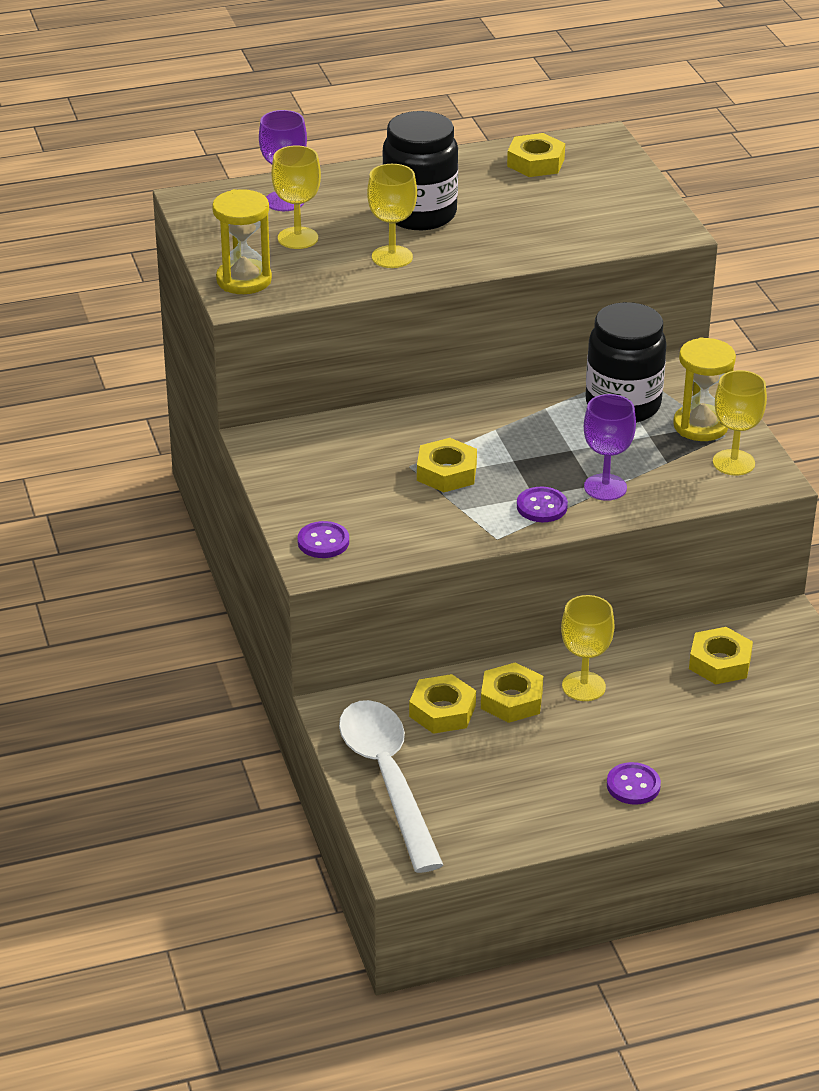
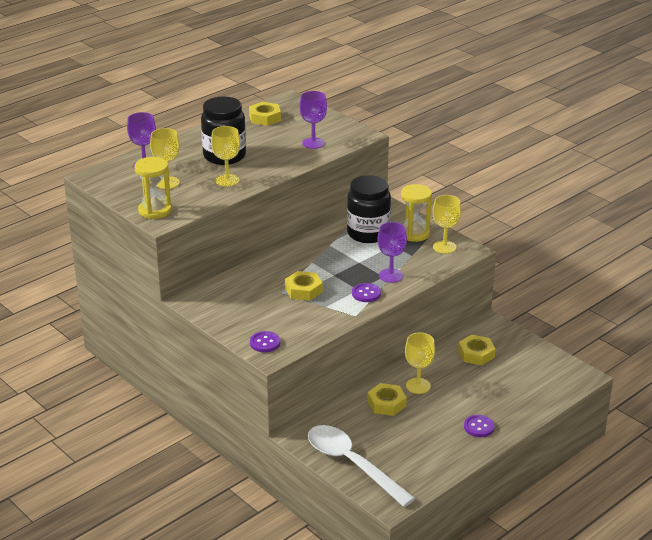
camera: 25 degrees left, 5 degrees down
(442, 711) = (355, 420): yellow nut -> none
(579, 226) = (313, 143): none -> purple goblet

